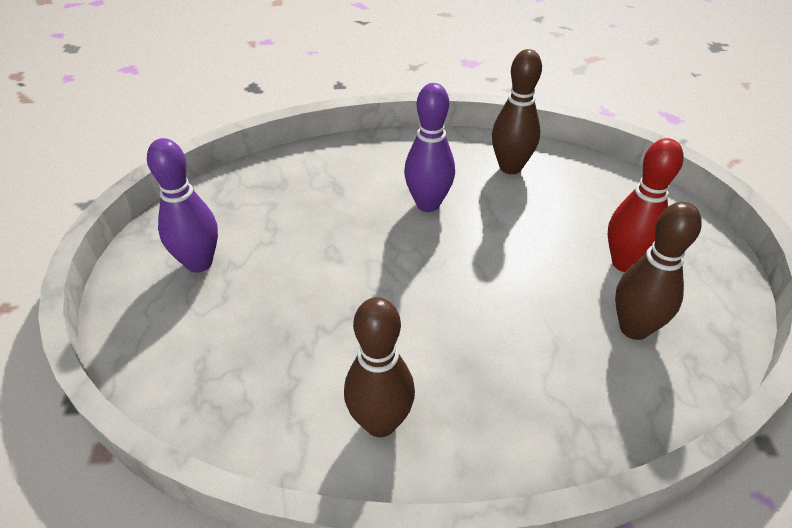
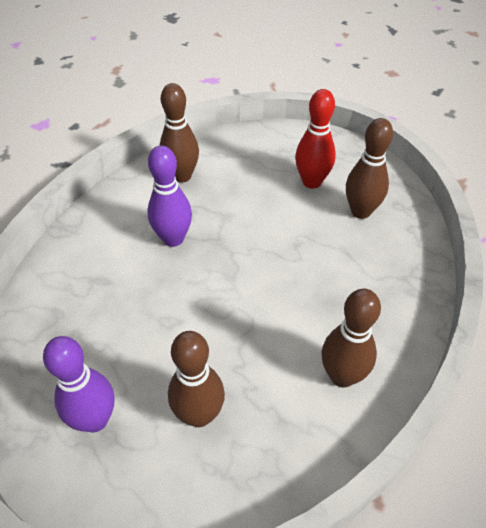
camera: 55 degrees left, 5 degrees up
(249, 327) = (199, 415): none -> brown bowling pin

